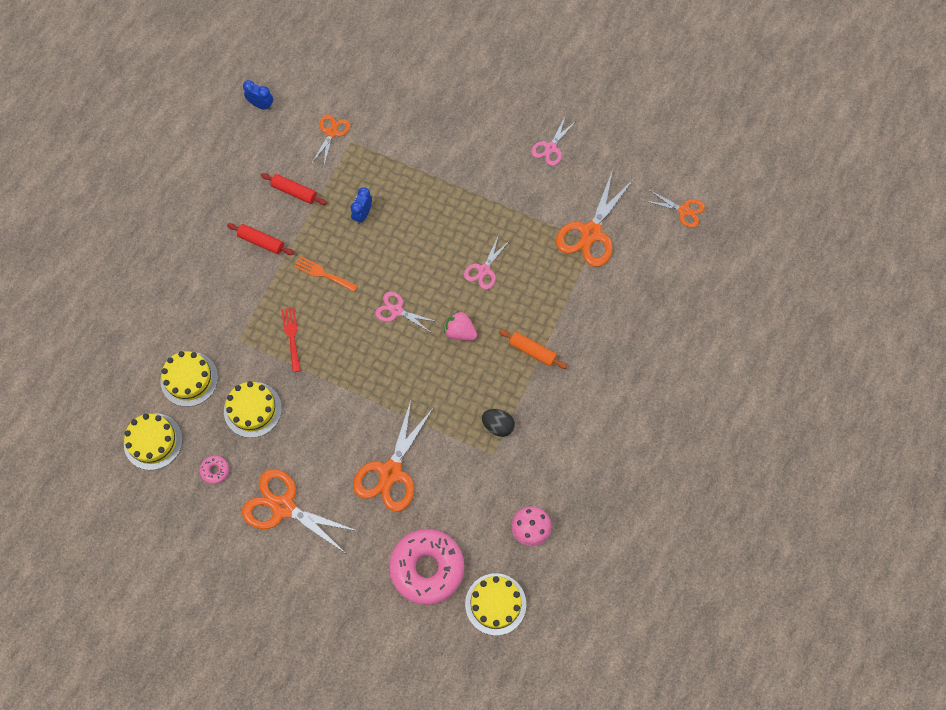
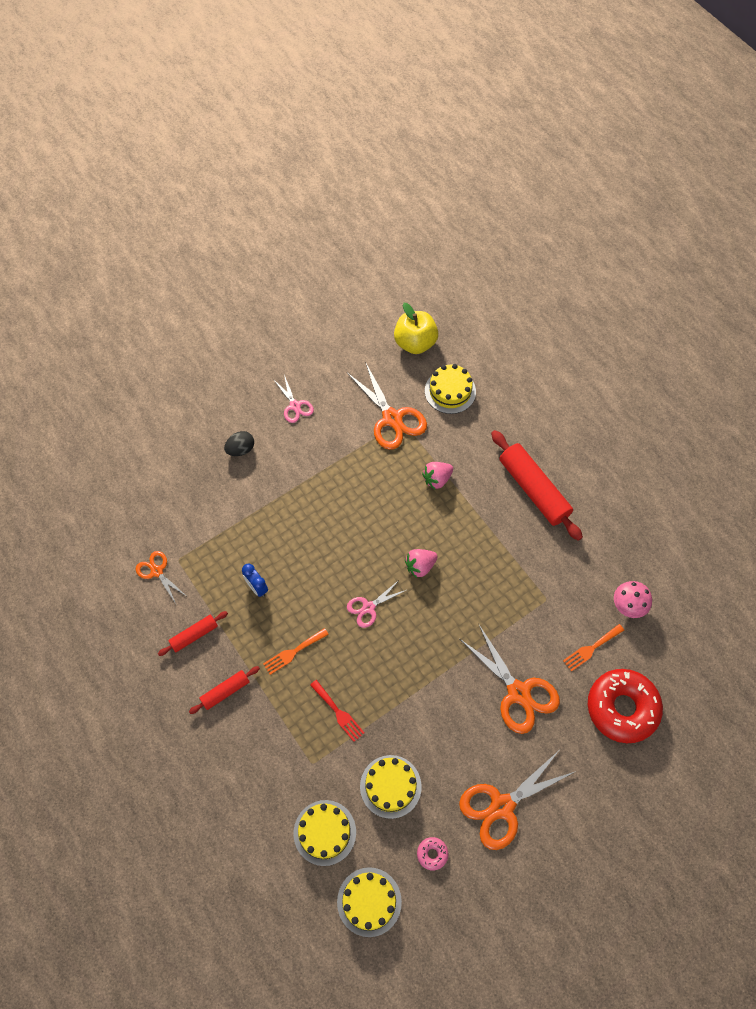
camera: 60 degrees left, 5 degrees down
(261, 105) = (83, 619): blue clock -> none
(291, 336) = (338, 712): red fork -> red fork turned 150 degrees counterclockwise
(427, 568) = (622, 708): pink donut -> red donut
(468, 515) = (591, 648): none -> orange fork
(484, 270) = (374, 517): pink scissors -> none
(495, 604) = (680, 668): yellow cake -> yellow cake (450, 391)
(498, 426) = (523, 581): black egg -> black egg (241, 449)
(532, 351) = (471, 519): orange rolling pin -> none
(554, 302) = (437, 479): none -> pink strawberry
(596, 390) = (533, 489): none -> red rolling pin
(684, 210) = (415, 343): orange scissors -> yellow apple

